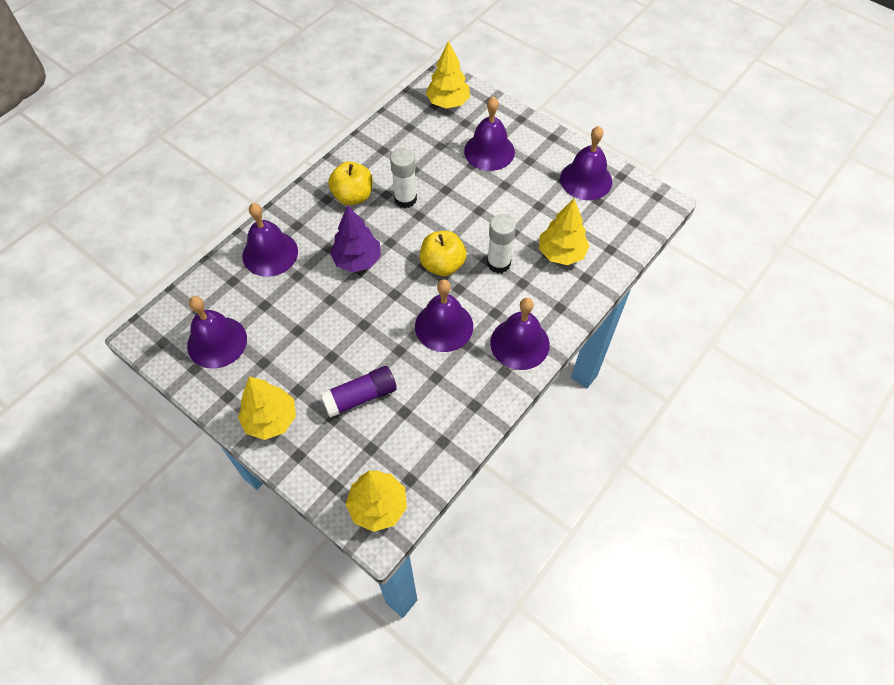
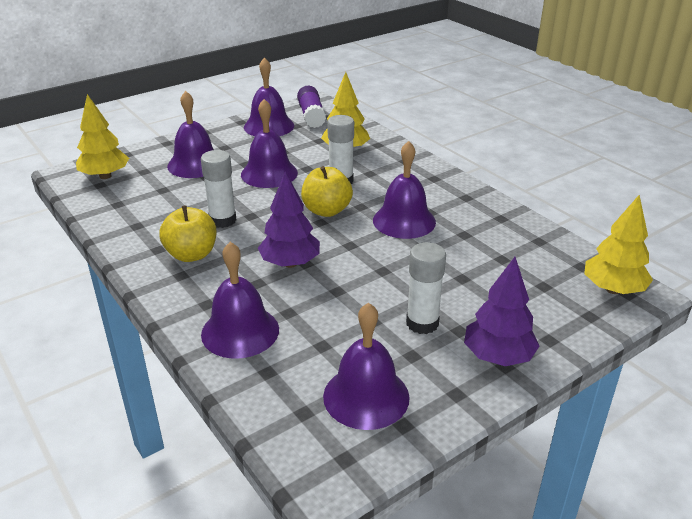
camera: 75 degrees left, 25 degrees down
(271, 419) = (498, 356): yellow tree -> purple tree
(300, 363) = (422, 323): none -> white glue stick
(360, 397) = (478, 284): purple glue stick -> purple glue stick (311, 116)
(520, 343) = (438, 185): purple bell -> purple bell (269, 173)

